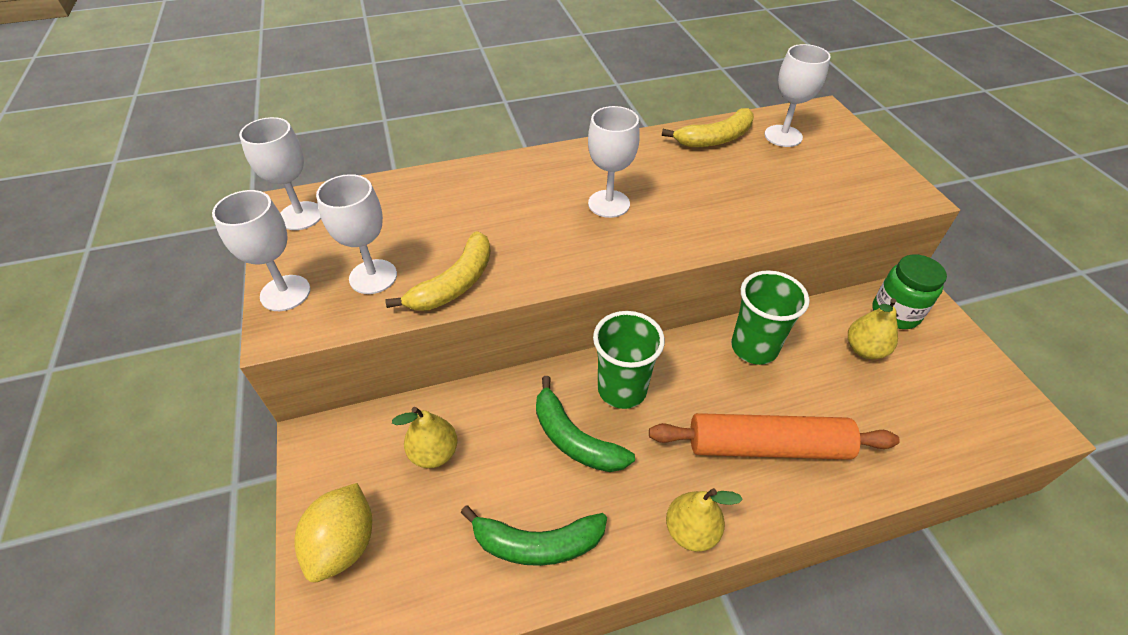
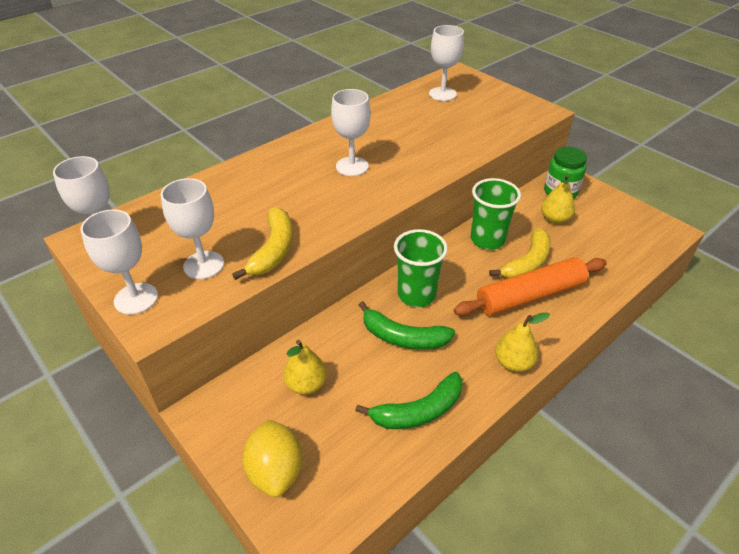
camera: 25 degrees left, 5 degrees down
(715, 139) = (398, 106): yellow banana -> yellow banana (527, 263)

